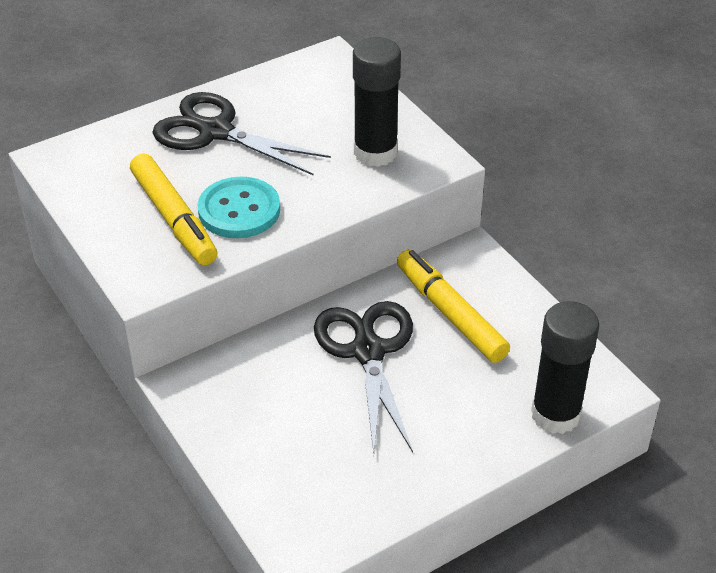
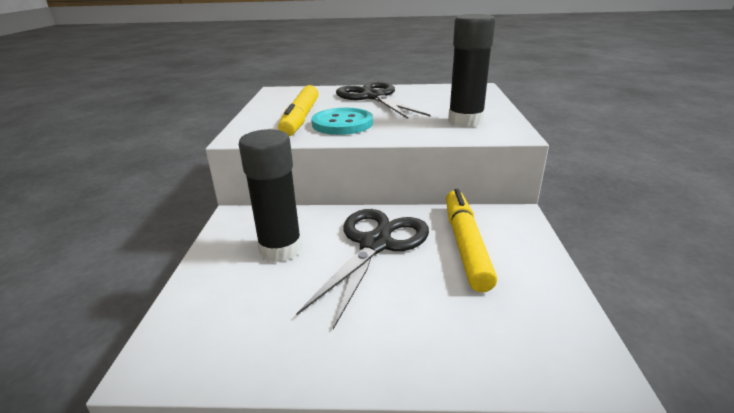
camera: 35 degrees right, 15 degrees down
(555, 414) = (510, 365): black glue stick -> black glue stick (280, 249)

